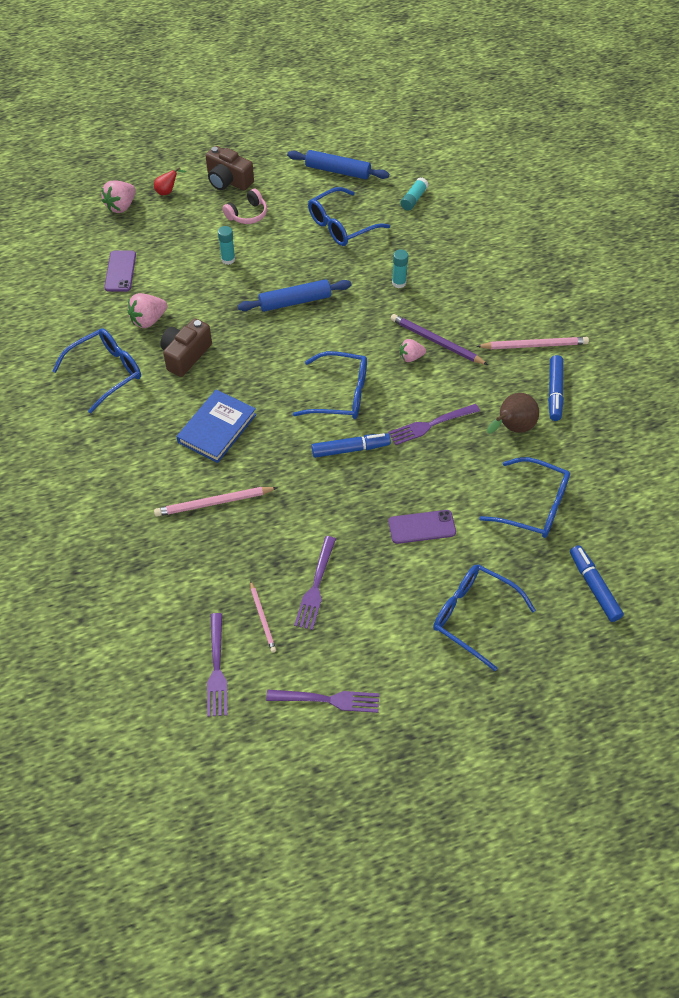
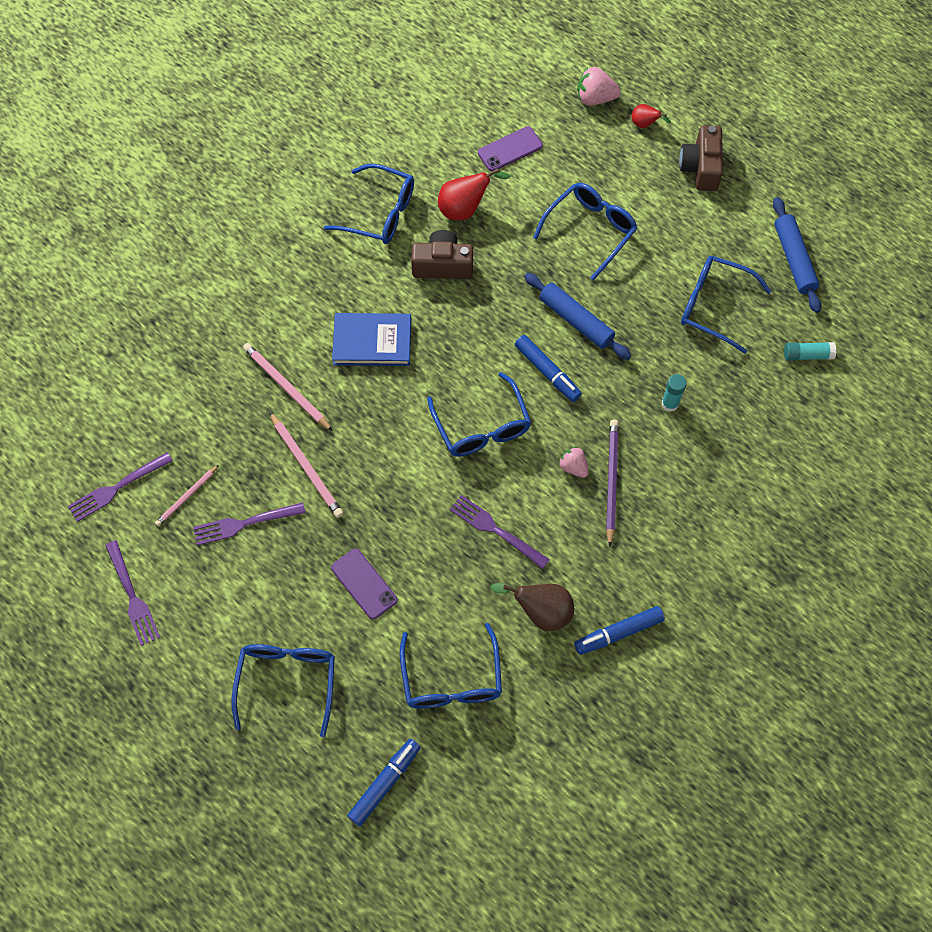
camera: 60 degrees right, 10 degrees up
(148, 320) = (465, 209): pink strawberry -> red pear
(228, 259) = (590, 230): turquoise glue stick -> blue glasses
(247, 214) = (665, 212): pink headphones -> none
(350, 449) = (419, 471): blue marker -> blue marker (547, 372)
(534, 345) = (672, 582): pink pencil -> pink pencil (306, 467)

